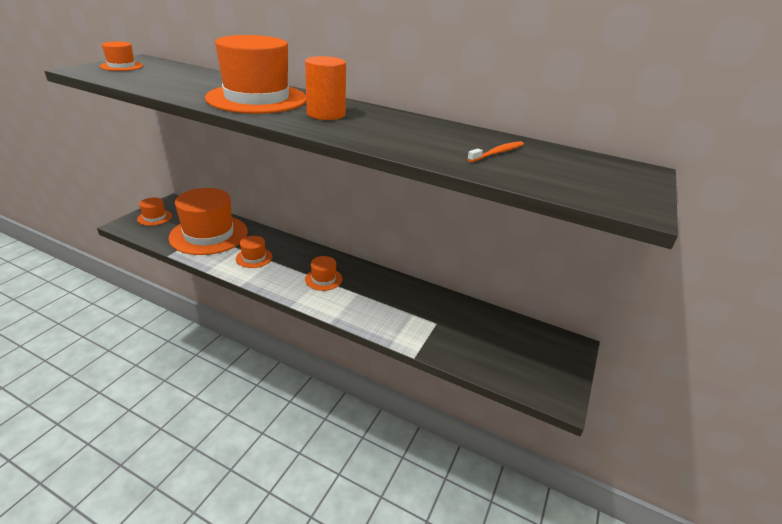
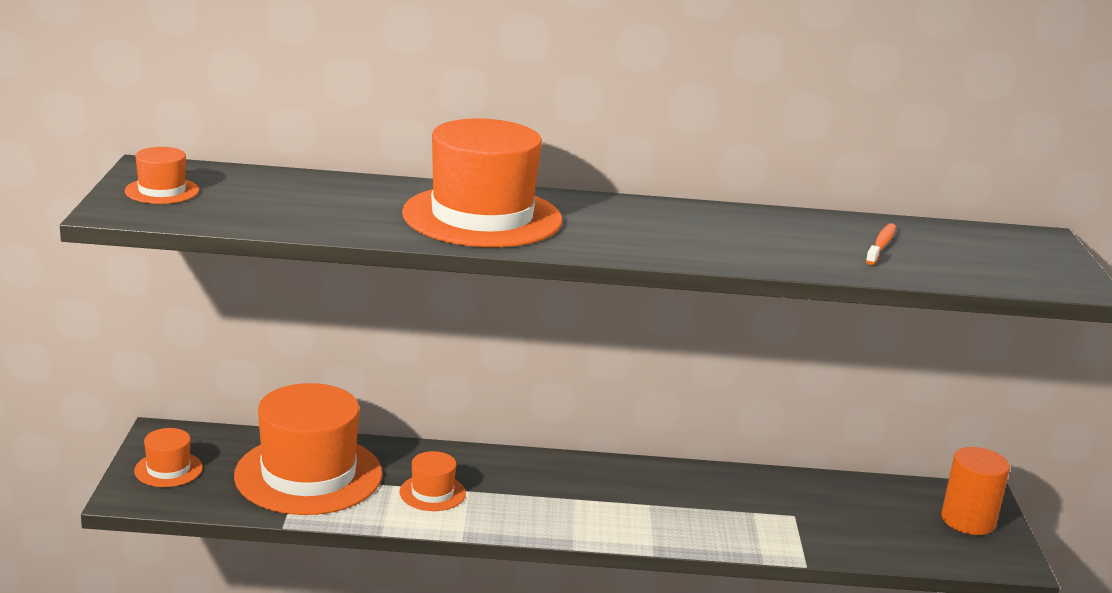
camera: 25 degrees left, 10 degrees down
(323, 279) = (578, 497): orange hat -> none
(326, 114) = (613, 226): orange cylinder -> orange cylinder (968, 520)

